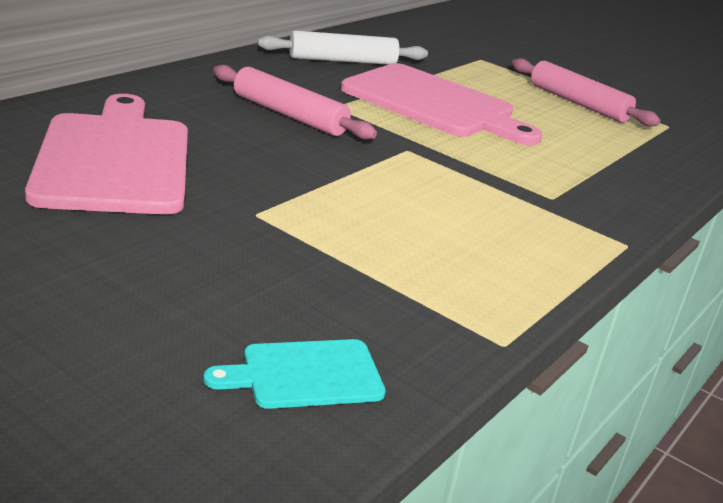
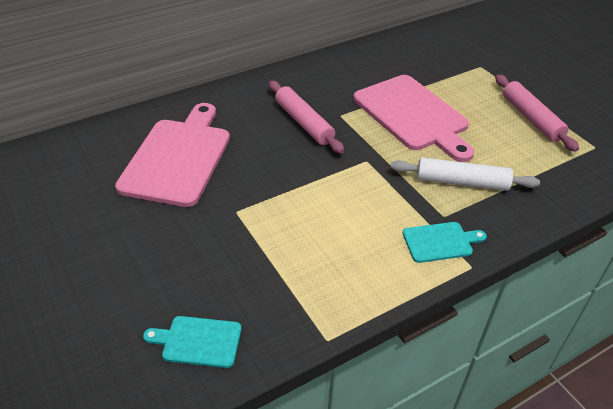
camera: 25 degrees right, 15 degrees up
(342, 61) = (371, 68): white rolling pin -> white rolling pin (461, 182)
(569, 223) = (440, 242): none -> turquoise cutting board

